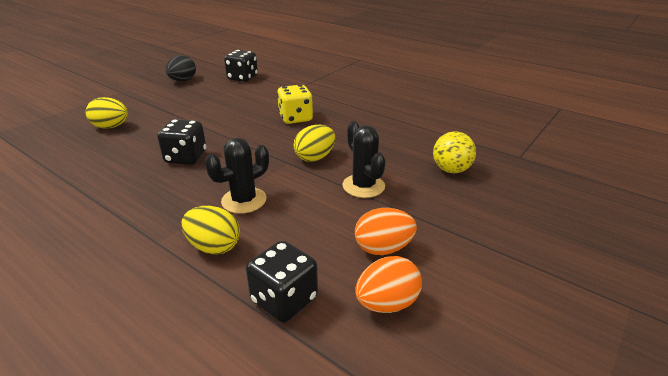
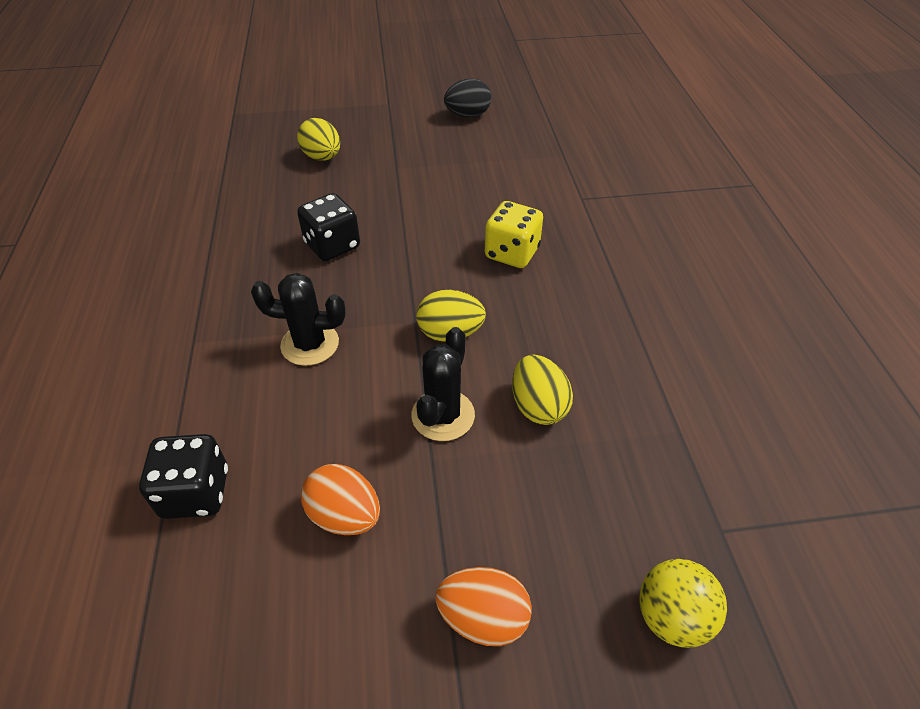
camera: 45 degrees right, 15 degrees up
(214, 246) = (221, 383): yellow egg -> yellow egg (538, 406)
(242, 78) = (539, 144): black dice -> none
(387, 303) = (259, 580): orange egg -> orange egg (483, 618)
(451, 170) = (582, 474): yellow ball -> yellow ball (672, 617)

